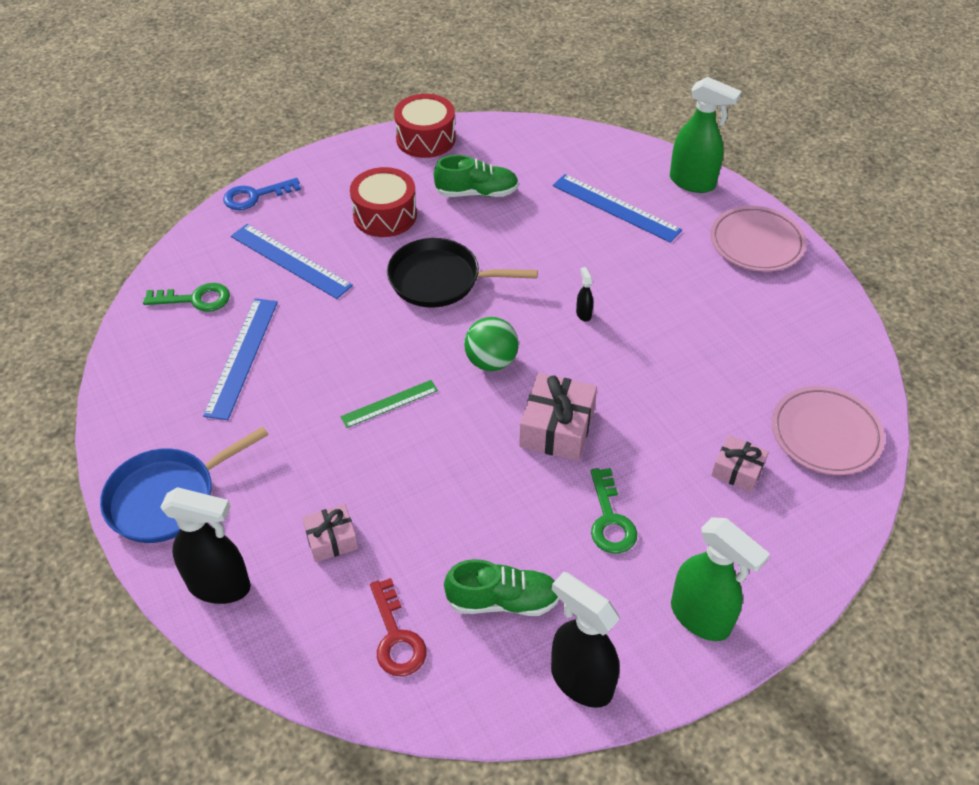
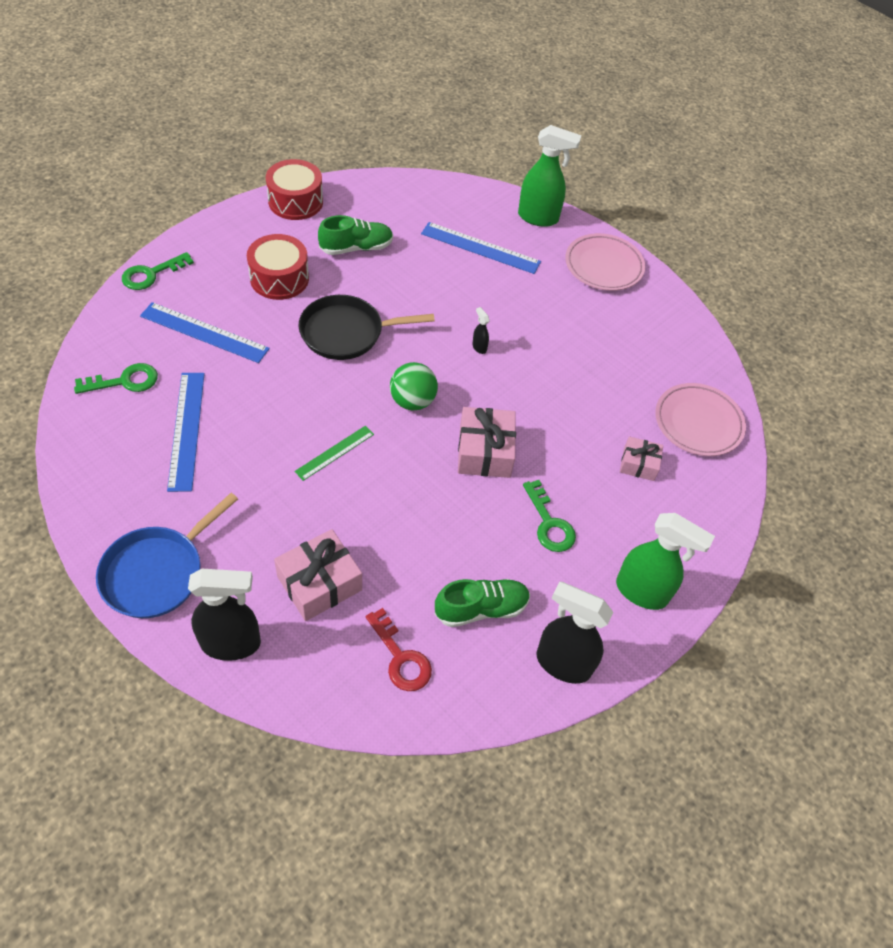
camera: 20 degrees left, 5 degrees up
(255, 196) = (151, 274): blue key -> green key
(331, 539) = (319, 583): pink gift -> pink gift, size x1.65

